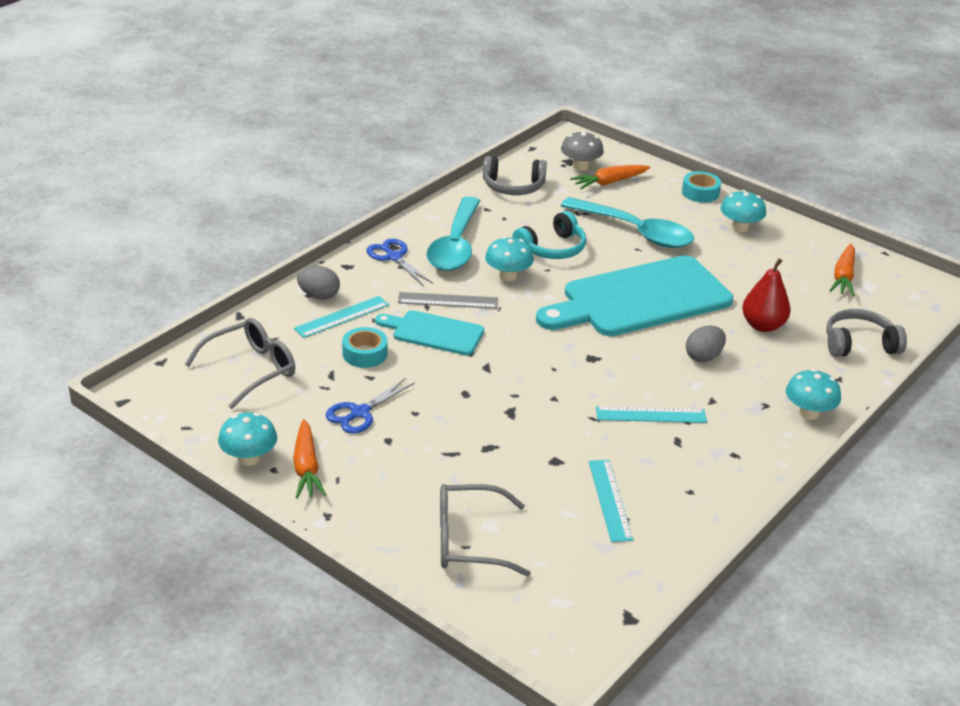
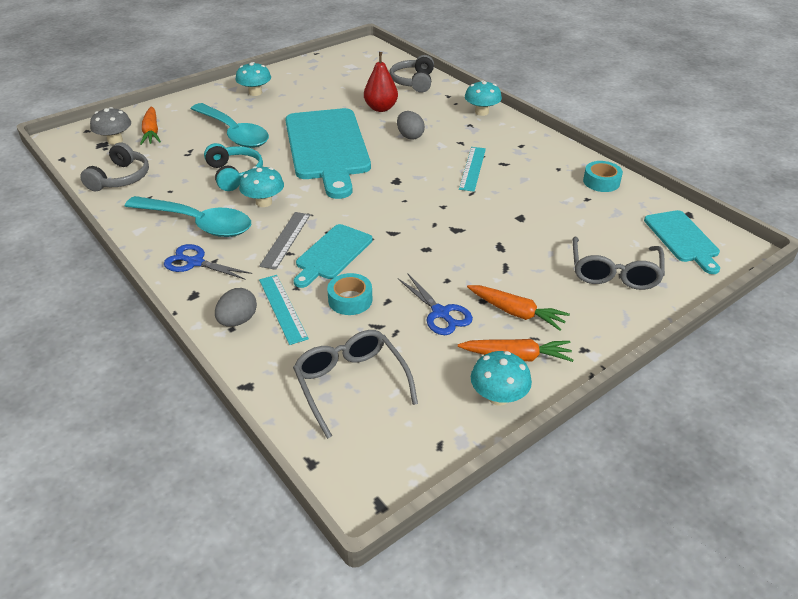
camera: 75 degrees left, 5 degrees up
(394, 257) = (195, 262): blue scissors -> blue scissors turned 45 degrees clockwise
(565, 608) = (683, 239): none -> turquoise cutting board
(610, 500) = (566, 201): turquoise ruler -> none
(635, 232) = (234, 133): turquoise spoon -> turquoise spoon turned 90 degrees clockwise
(700, 193) = (197, 98): turquoise tape -> turquoise tape (601, 182)
(843, 277) = (336, 71): orange carrot -> orange carrot (516, 312)

